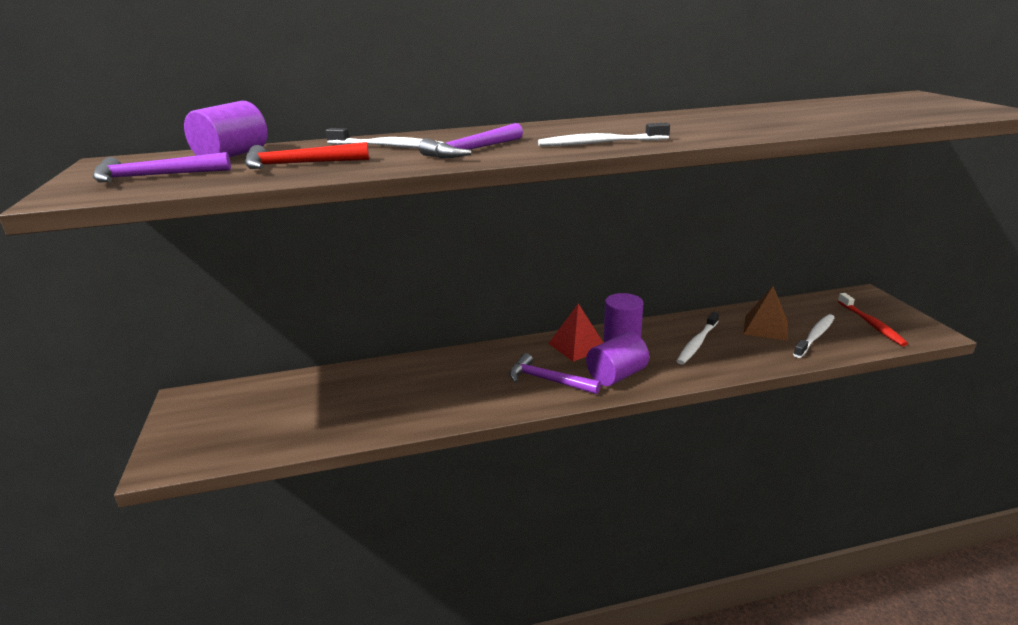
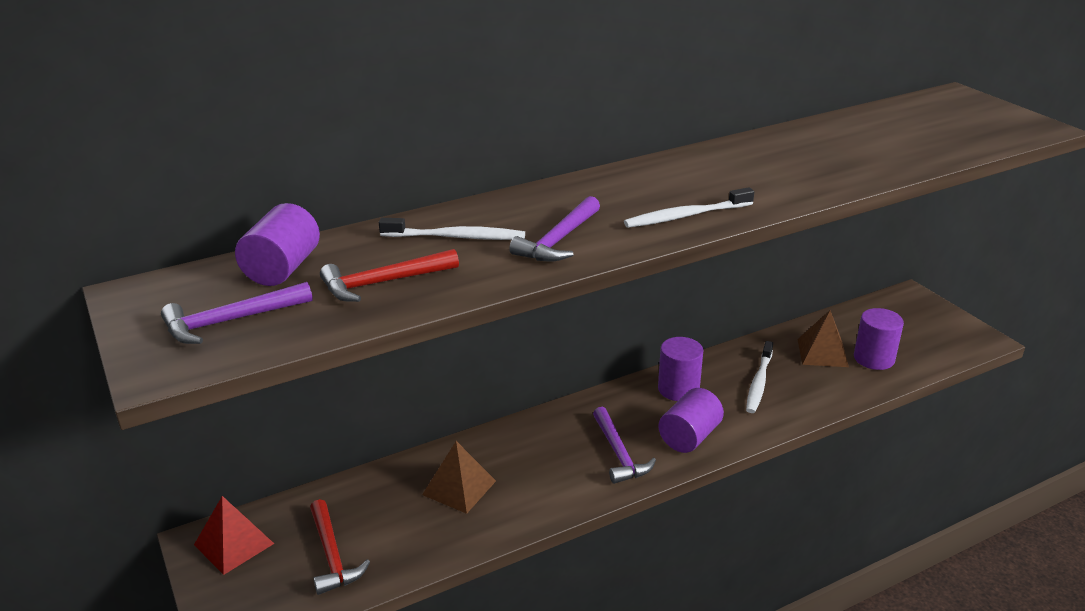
camera: 15 degrees left, 5 degrees up
(273, 422) = (332, 555): none -> red hammer
(401, 388) = (459, 487): none -> brown pyramid
(548, 380) = (619, 453): purple hammer -> purple hammer turned 120 degrees counterclockwise
(577, 346) = (633, 403): red pyramid -> red pyramid (234, 544)
(815, 336) = (874, 358): white toothbrush -> purple cylinder
(871, 324) = (924, 335): red toothbrush -> none

